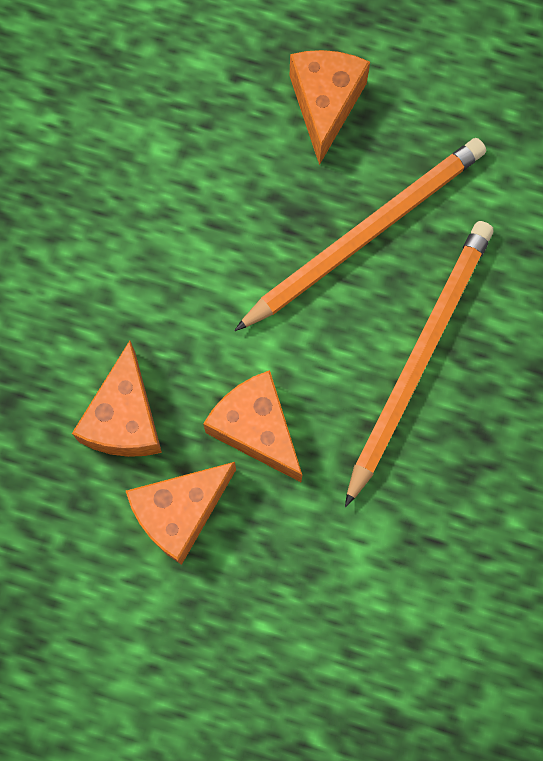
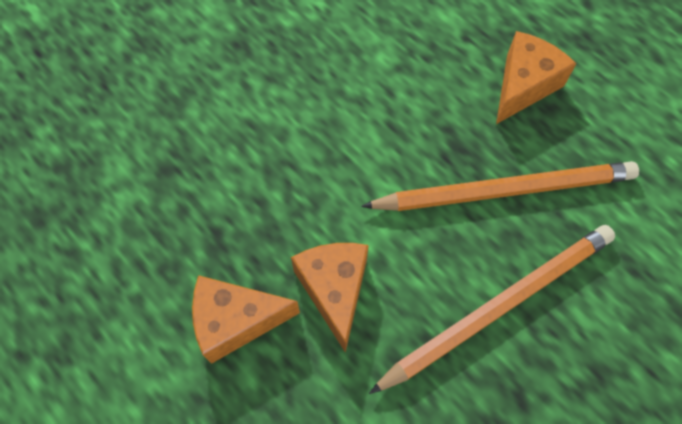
camera: 30 degrees right, 10 degrees down
(125, 418) = (240, 227): orange cheese -> none

